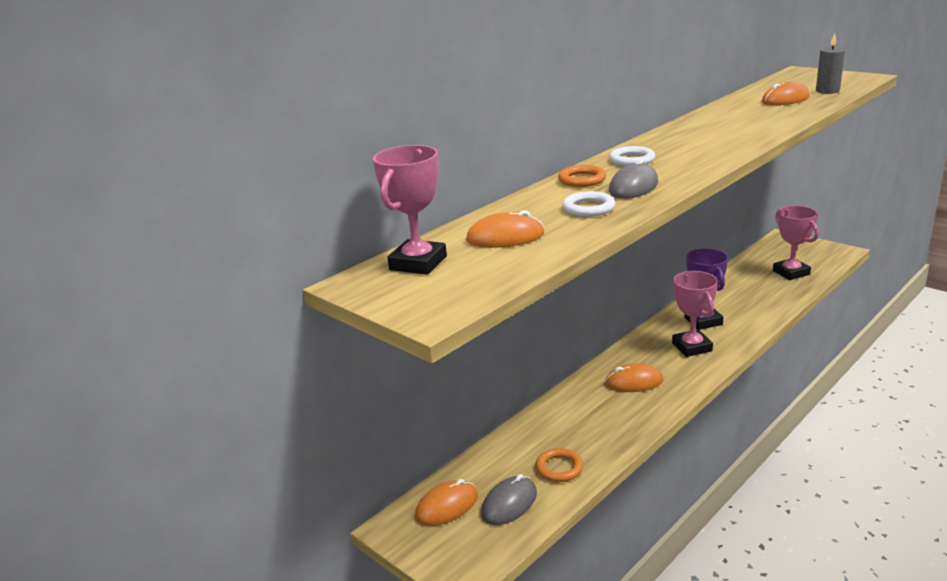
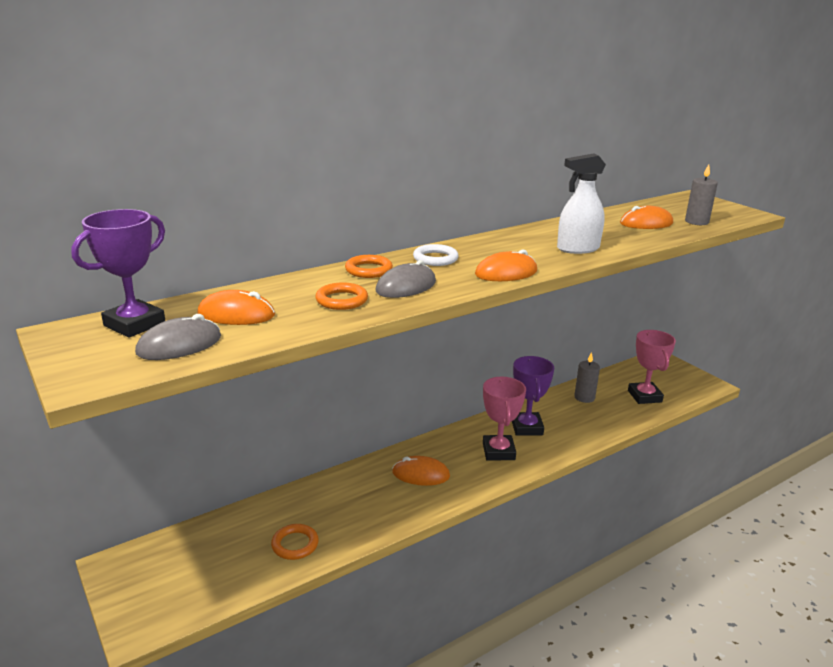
camera: 10 degrees right, 0 degrees up
(418, 263) = (134, 324): pink trophy -> purple trophy
(447, 506) = (172, 556): orange mouse -> orange mouse (506, 273)
(509, 503) = (227, 568): grey mouse -> grey mouse (179, 345)
(588, 208) = (341, 300): white ring -> orange ring
(737, 284) = (584, 397): none -> grey candle
(749, 130) = (577, 249): none -> white spray bottle

